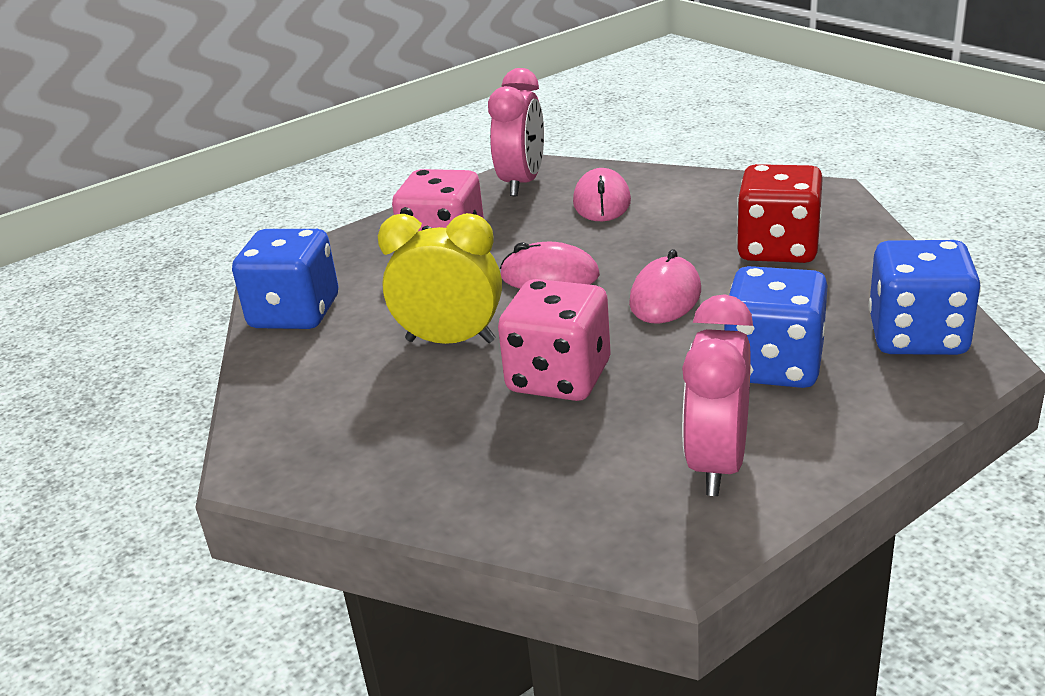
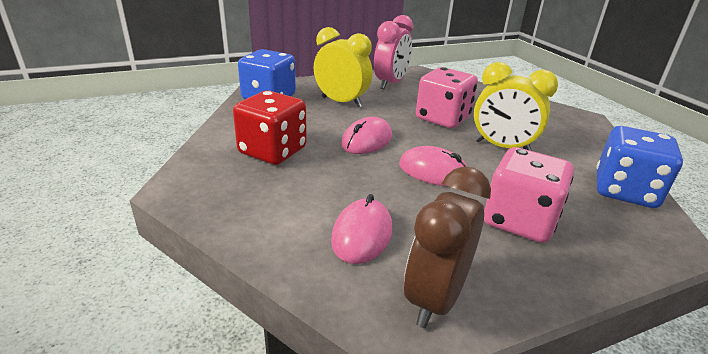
camera: 170 degrees left, 0 degrees up
(522, 183) = (435, 298): pink clock -> brown clock
(773, 366) = (341, 102): blue dice -> yellow clock

